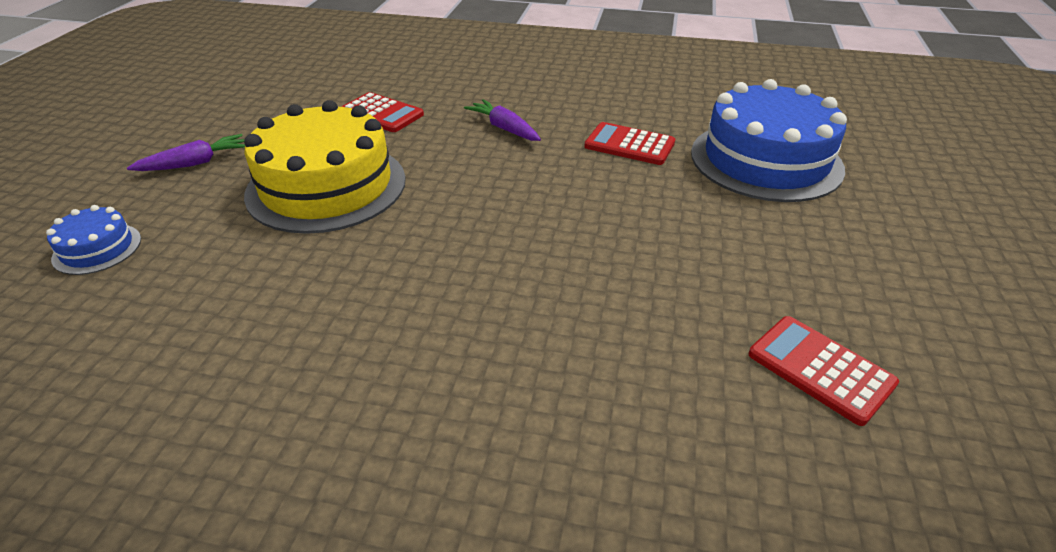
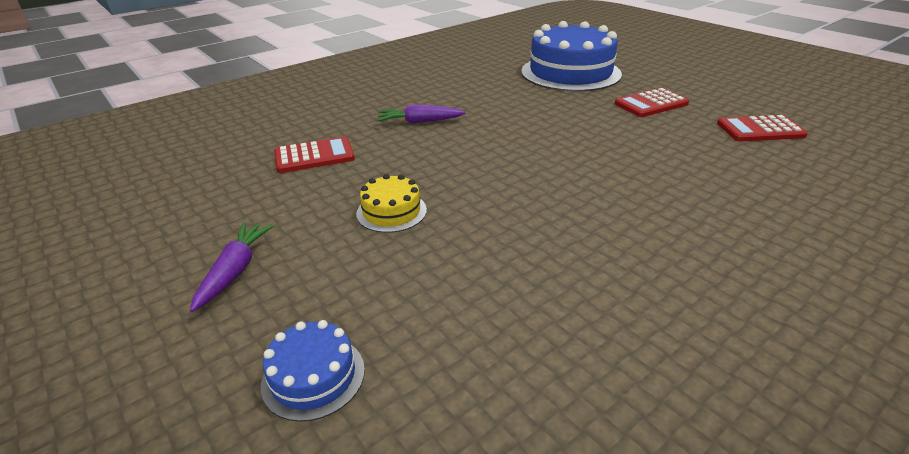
camera: 50 degrees left, 5 degrees down
(326, 186) = (391, 211): yellow cake -> yellow cake, size x0.45
(629, 145) = (503, 96): red calculator -> red calculator (651, 104)

